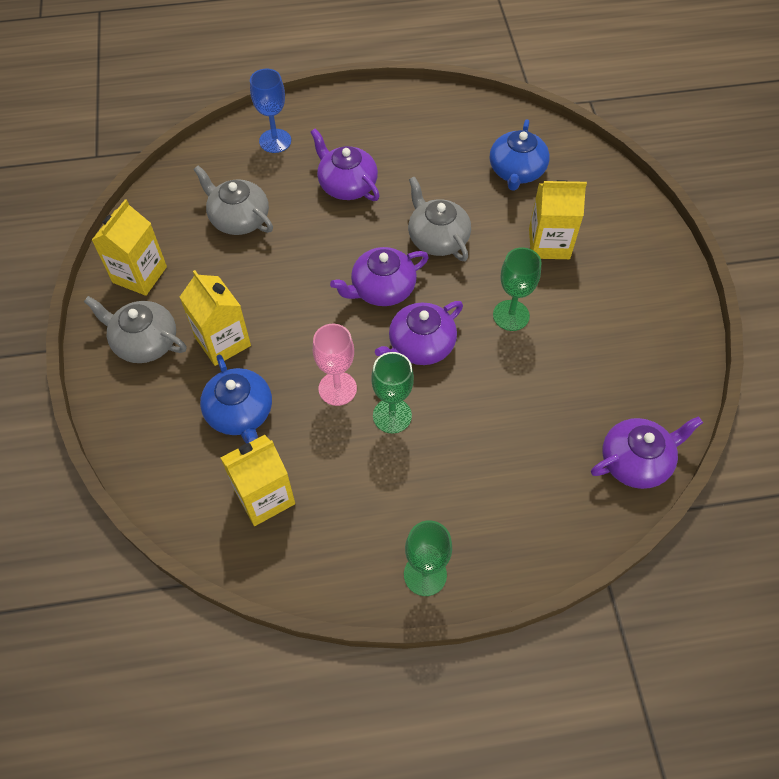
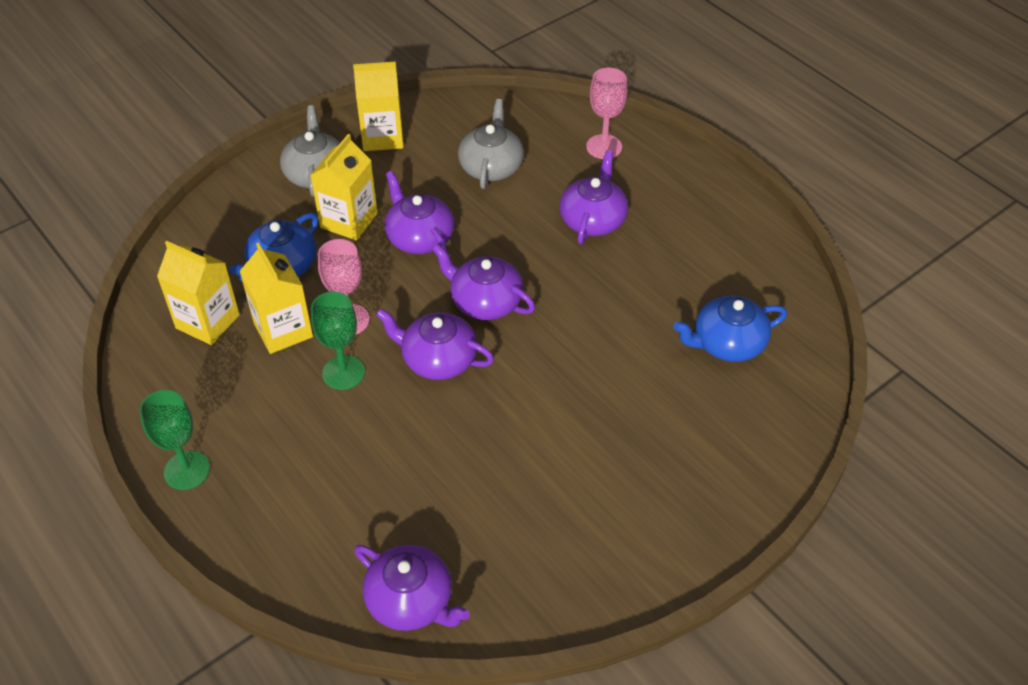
camera: 60 degrees right, 10 degrees down
(275, 141) = (604, 147): blue goblet -> pink goblet
(281, 301) = (419, 237): none -> purple teapot
(437, 238) = (581, 316): grey teapot -> none
(511, 315) = (526, 417): green goblet -> none
(549, 243) = (648, 412): yellow carton -> yellow carton (283, 330)

